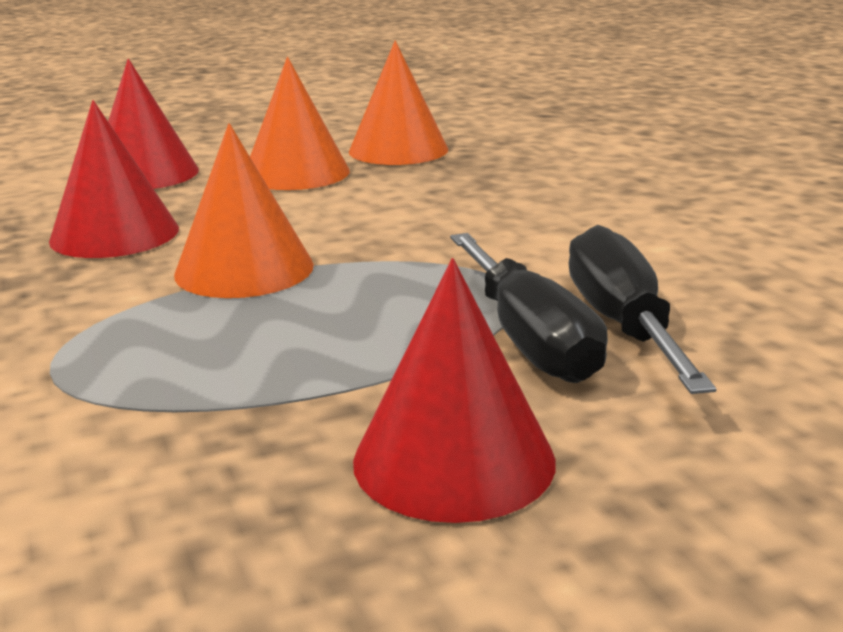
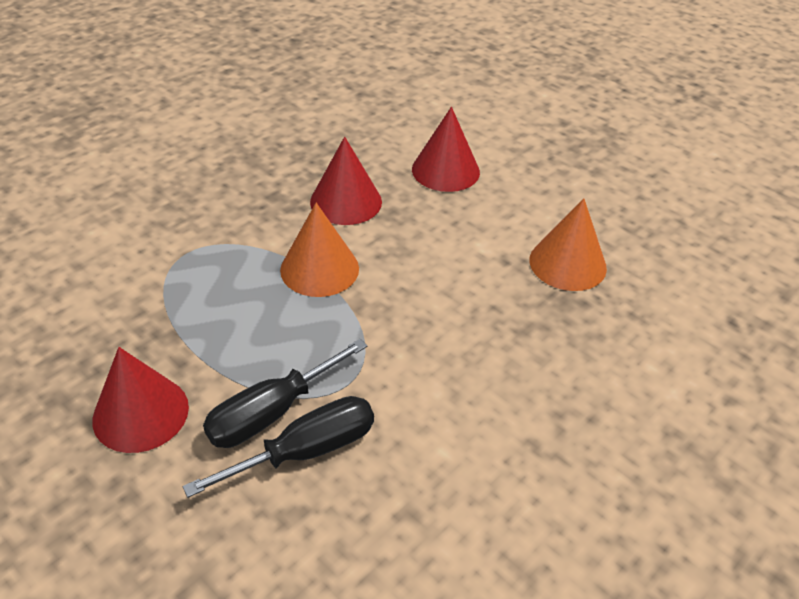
camera: 65 degrees right, 20 degrees up
(296, 173) = (486, 232): orange cone -> none

